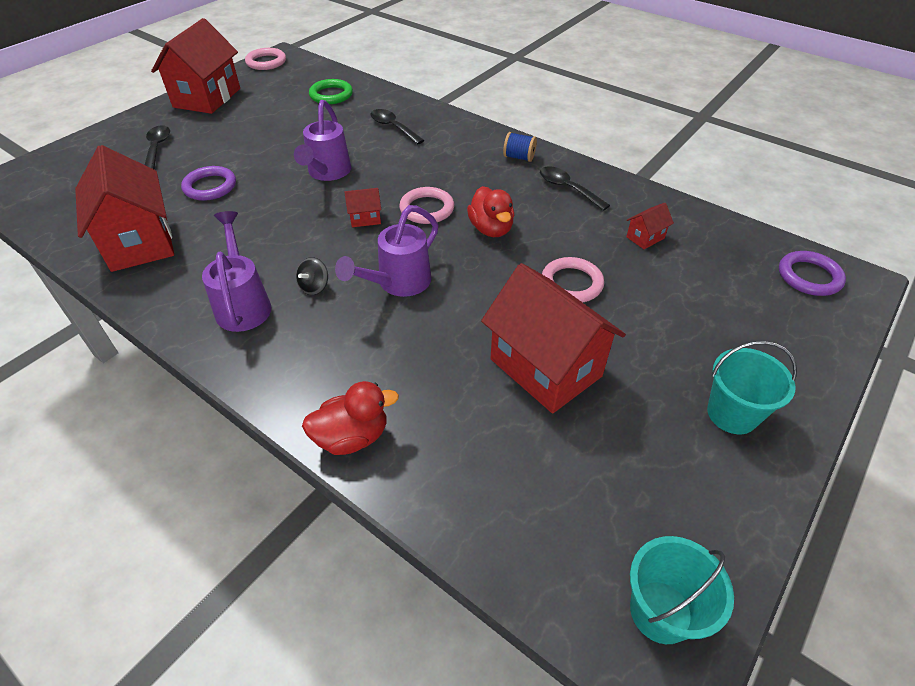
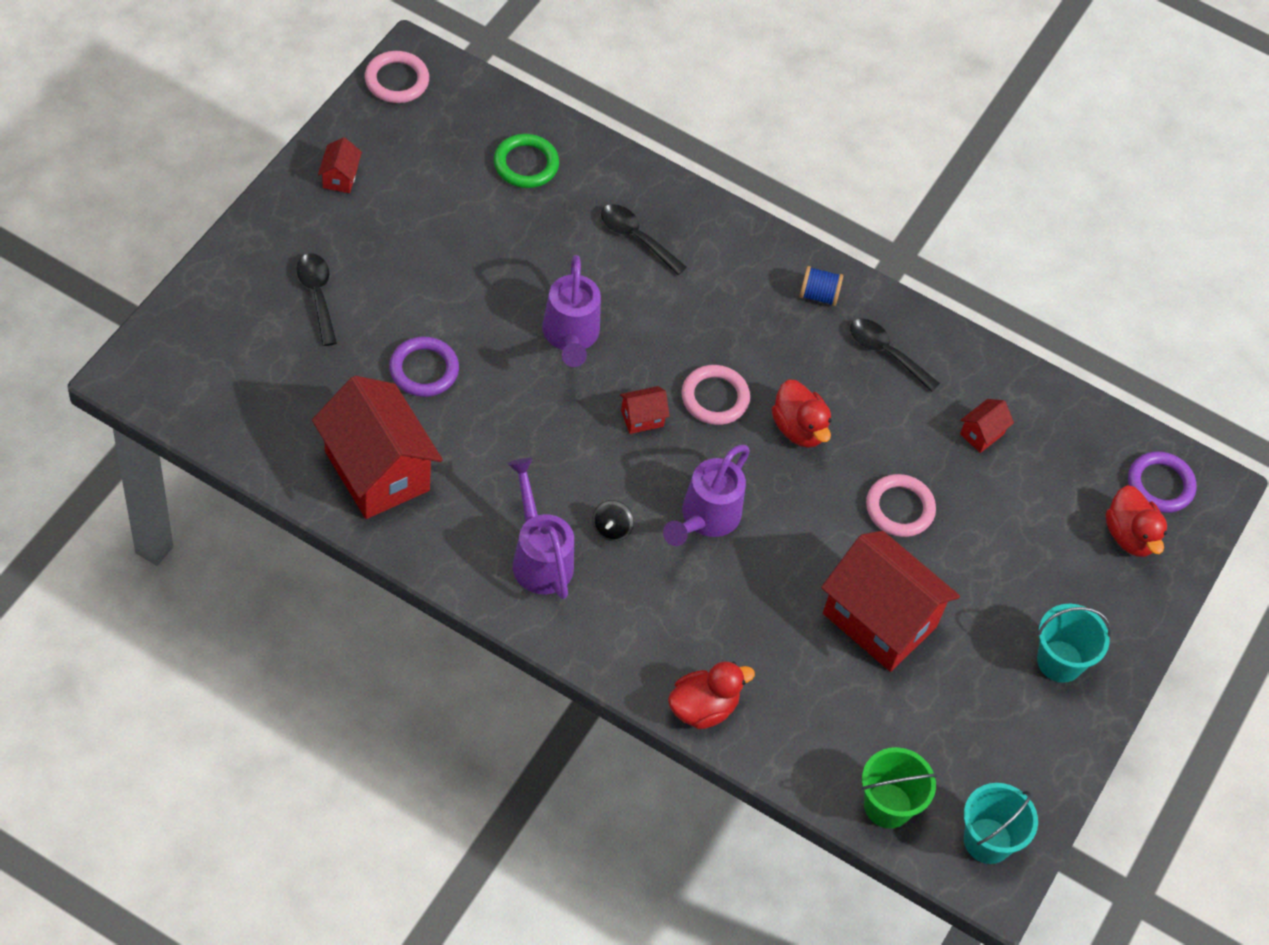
camera: 15 degrees left, 10 degrees up
(207, 98) = (340, 177): red house -> red house, size x0.42
(538, 556) = (888, 805): none -> green bucket
(788, 312) = (1130, 536): none -> red duck

